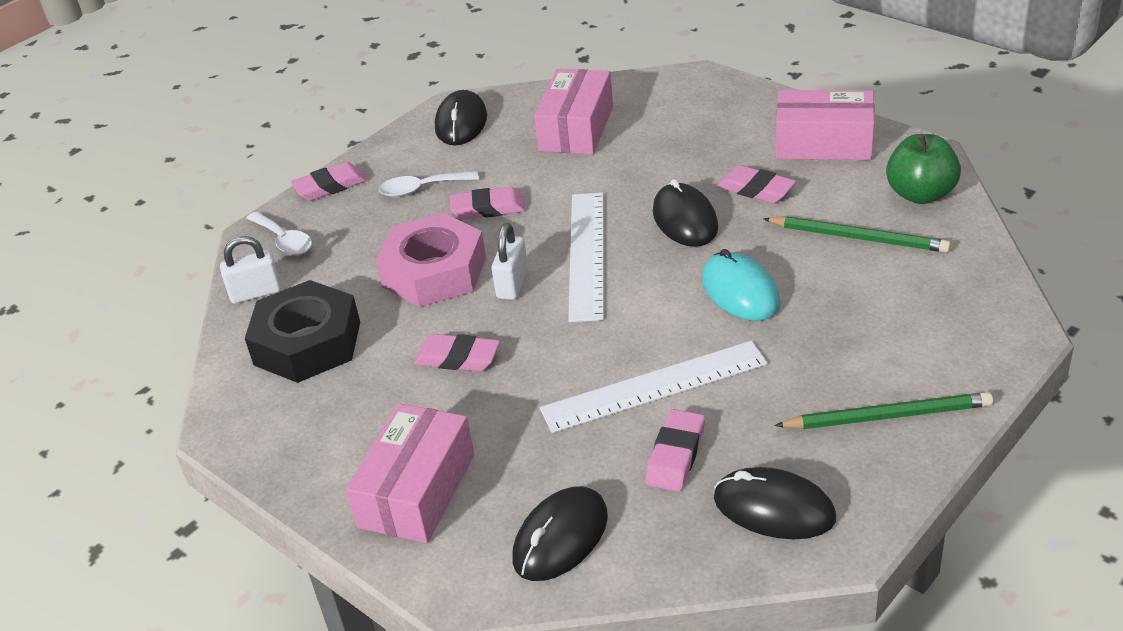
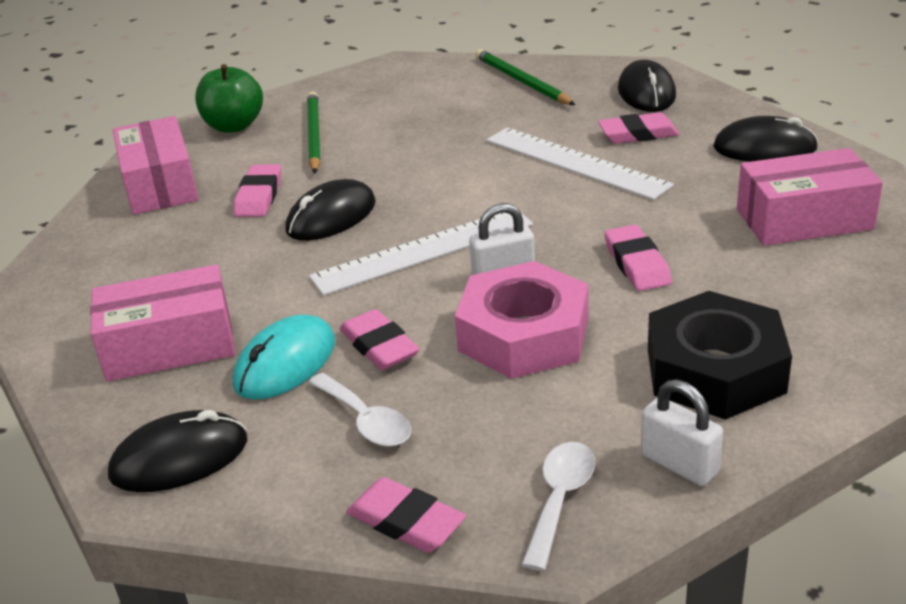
camera: 120 degrees left, 5 degrees down
(740, 291) = (424, 162): turquoise mouse -> turquoise mouse (285, 363)

